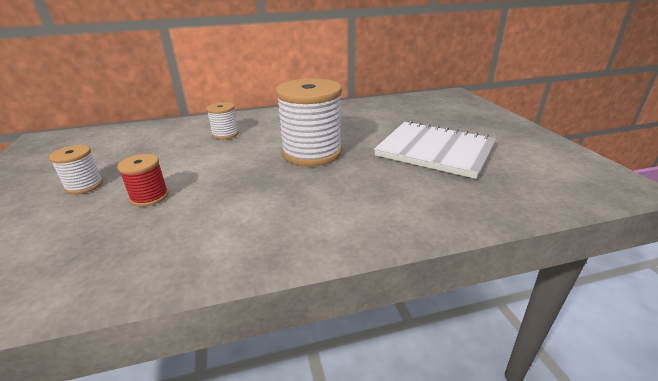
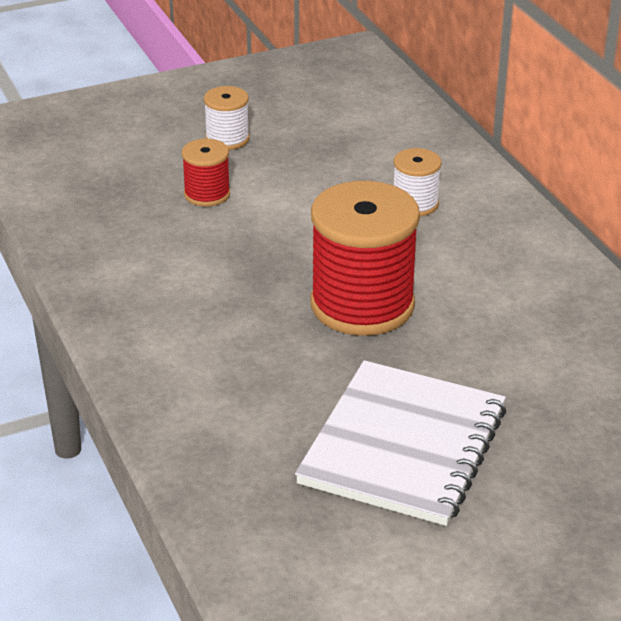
camera: 80 degrees right, 5 degrees up
(312, 153) = (362, 305): white spool -> red spool

